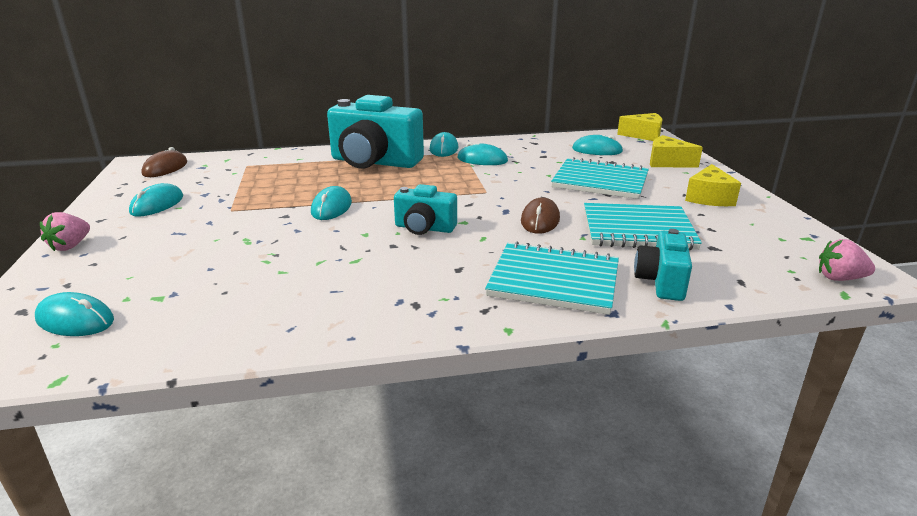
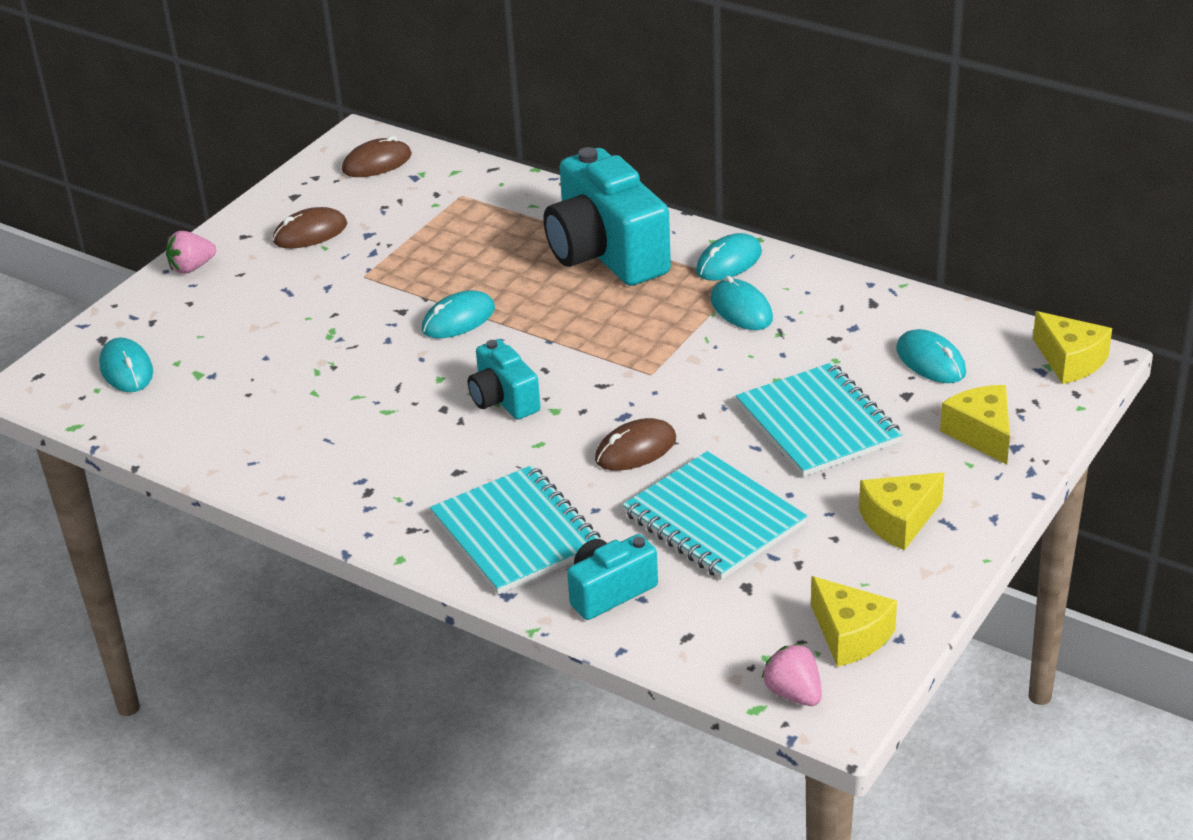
camera: 45 degrees right, 10 degrees up
(157, 204) = (310, 233): turquoise mouse -> brown mouse
(797, 244) = (850, 635): none -> yellow cheese

